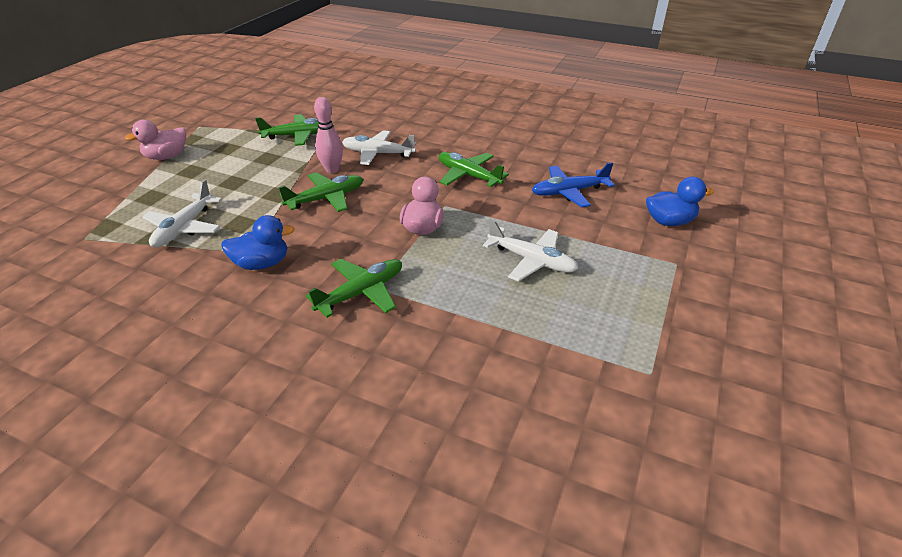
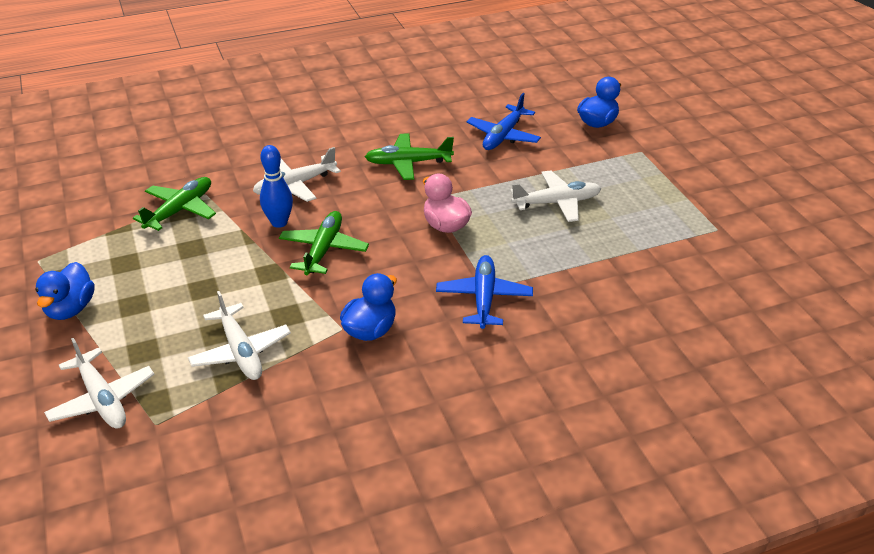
camera: 45 degrees left, 0 degrees up
(93, 209) = (102, 399): none -> white plane
(167, 157) = (70, 309): pink duck -> blue duck
(332, 169) = (279, 222): pink bowling pin -> blue bowling pin
(361, 292) = (484, 298): green plane -> blue plane

